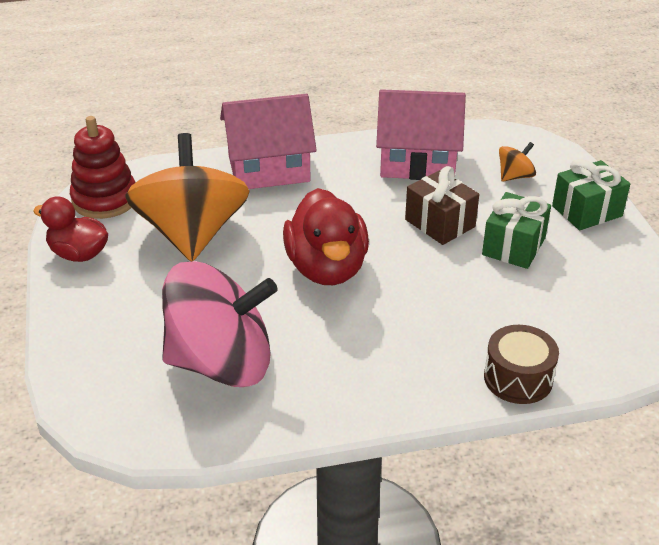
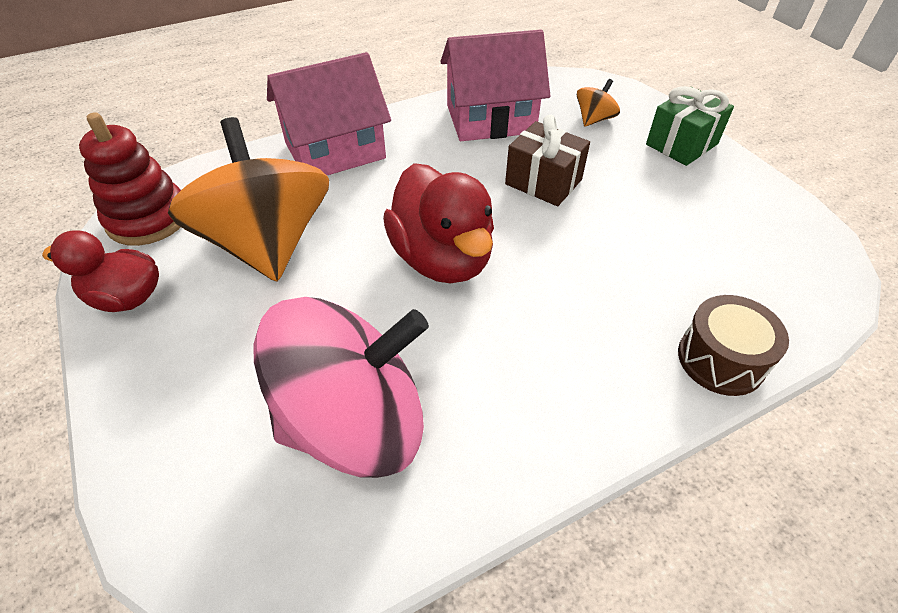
camera: 15 degrees left, 10 degrees up
(513, 246) = (631, 195): green gift -> none

